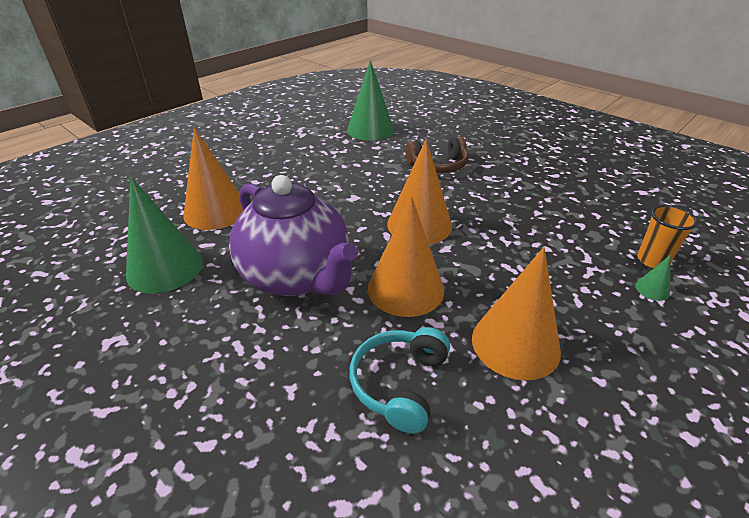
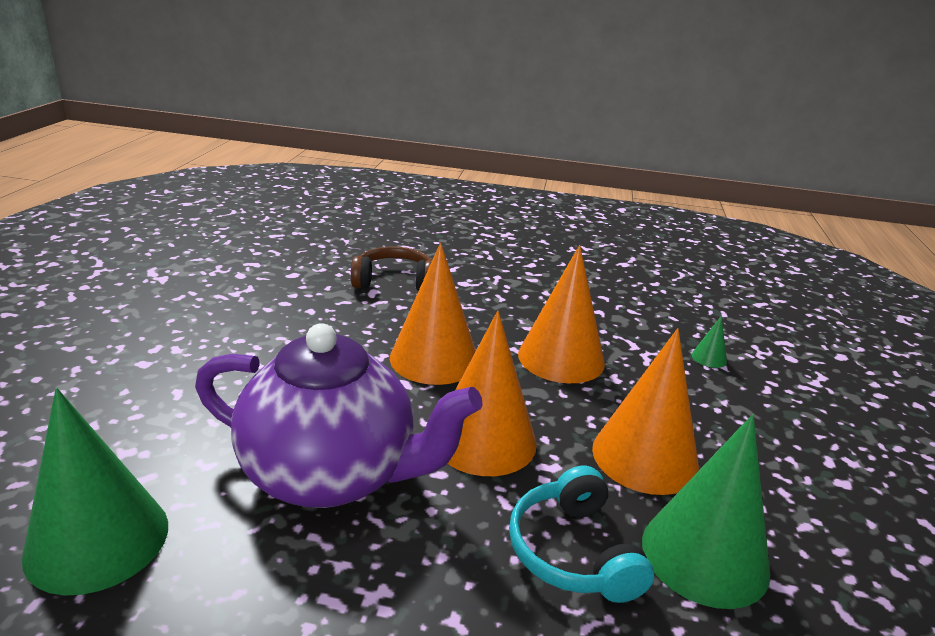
camera: 35 degrees left, 10 degrees down
(216, 211) = (113, 425): orange cone -> orange cone (561, 358)
(370, 130) = (264, 253): green cone -> green cone (704, 555)
(438, 165) = (394, 281): brown headphones -> brown headphones turned 135 degrees counterclockwise
(652, 260) = (686, 330): orange cup -> none

